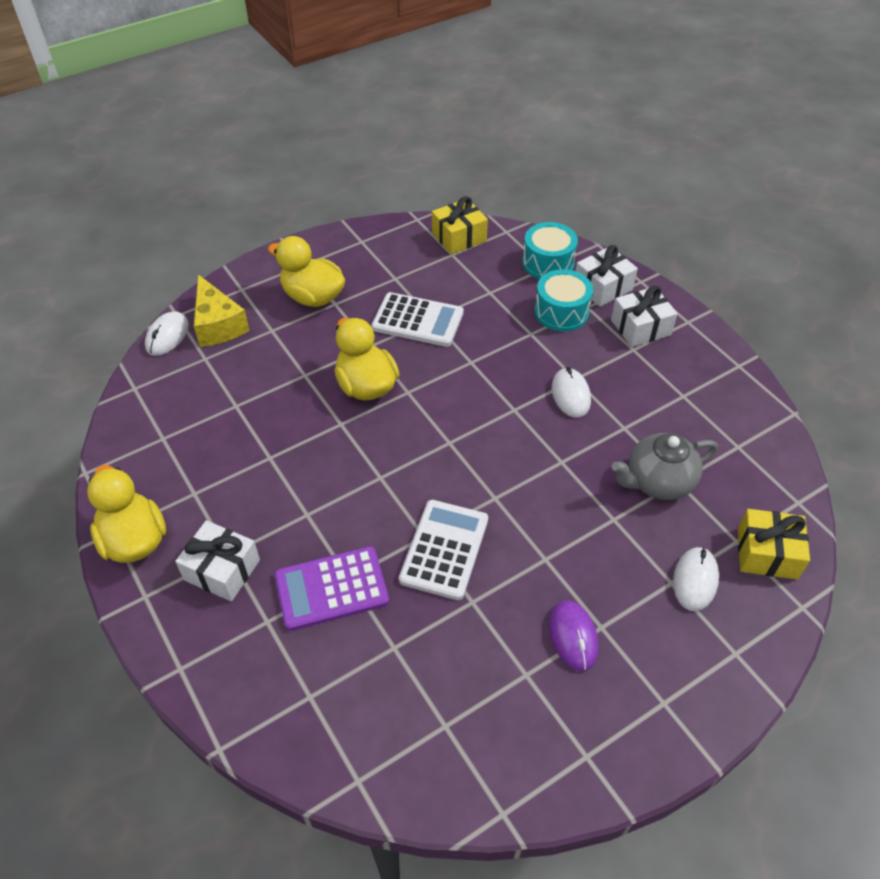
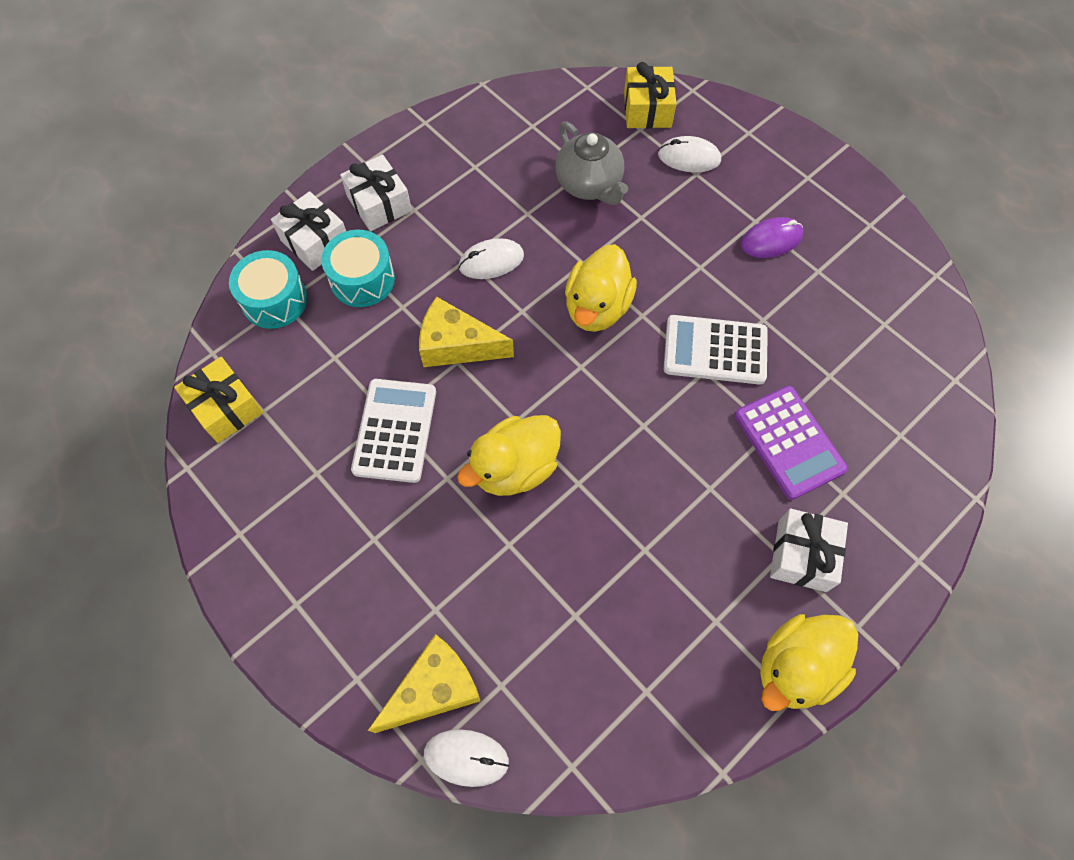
camera: 100 degrees left, 15 degrees up
(313, 297) = (364, 571): yellow duck -> yellow duck (597, 307)
(487, 363) = (457, 345): none -> yellow cheese

